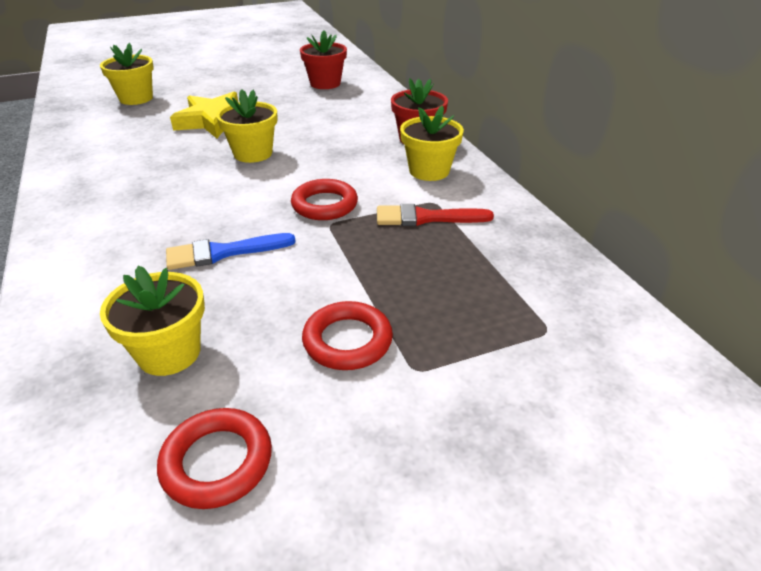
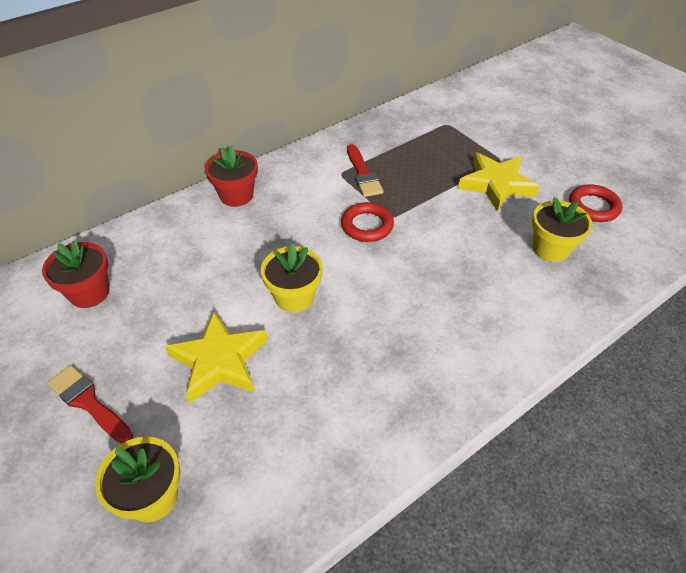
camera: 105 degrees left, 10 degrees up
(223, 252) = (452, 260): blue brush -> none
(224, 84) = (89, 402): none -> red brush
(347, 341) = (496, 185): red ring -> yellow star
(429, 171) = (294, 181): yellow flower pot -> none

